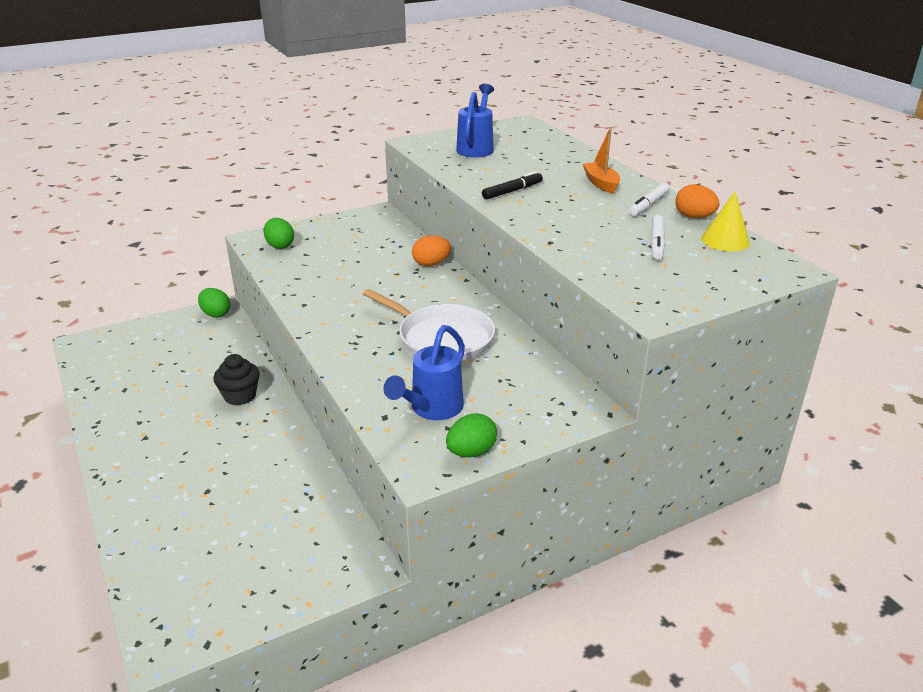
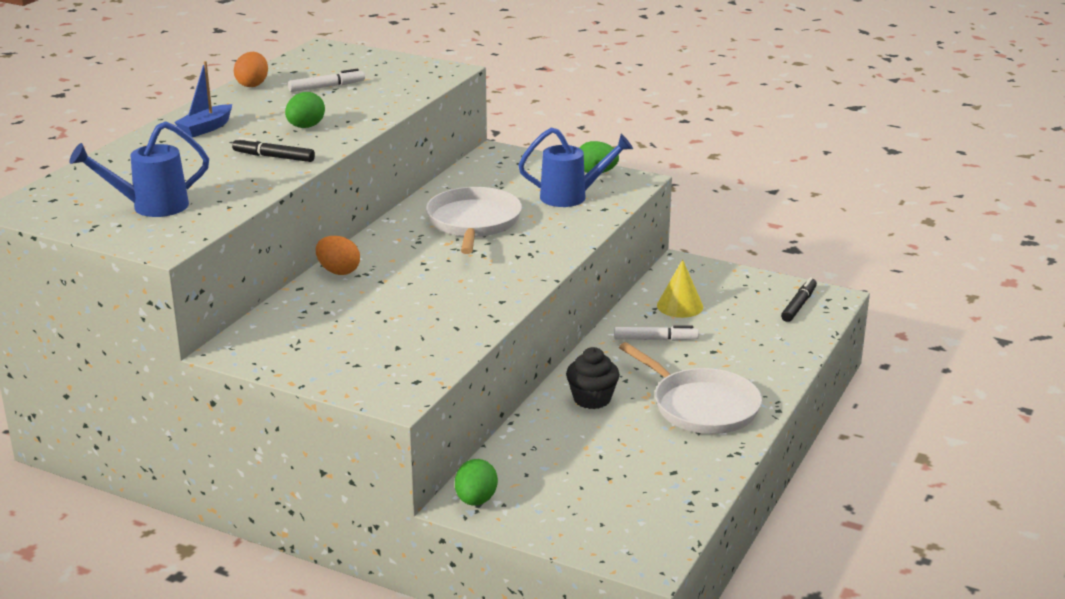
camera: 125 degrees left, 5 degrees down
(158, 440) = (701, 406): none -> white pan
(189, 604) = (798, 305): none -> black marker
(280, 246) = (396, 372): green egg -> green egg (305, 127)
(601, 183) = (206, 128): orange boat -> blue boat
(649, 205) = (242, 102): white marker -> white marker (655, 339)
(725, 240) = (292, 69): yellow cone -> yellow cone (680, 306)

